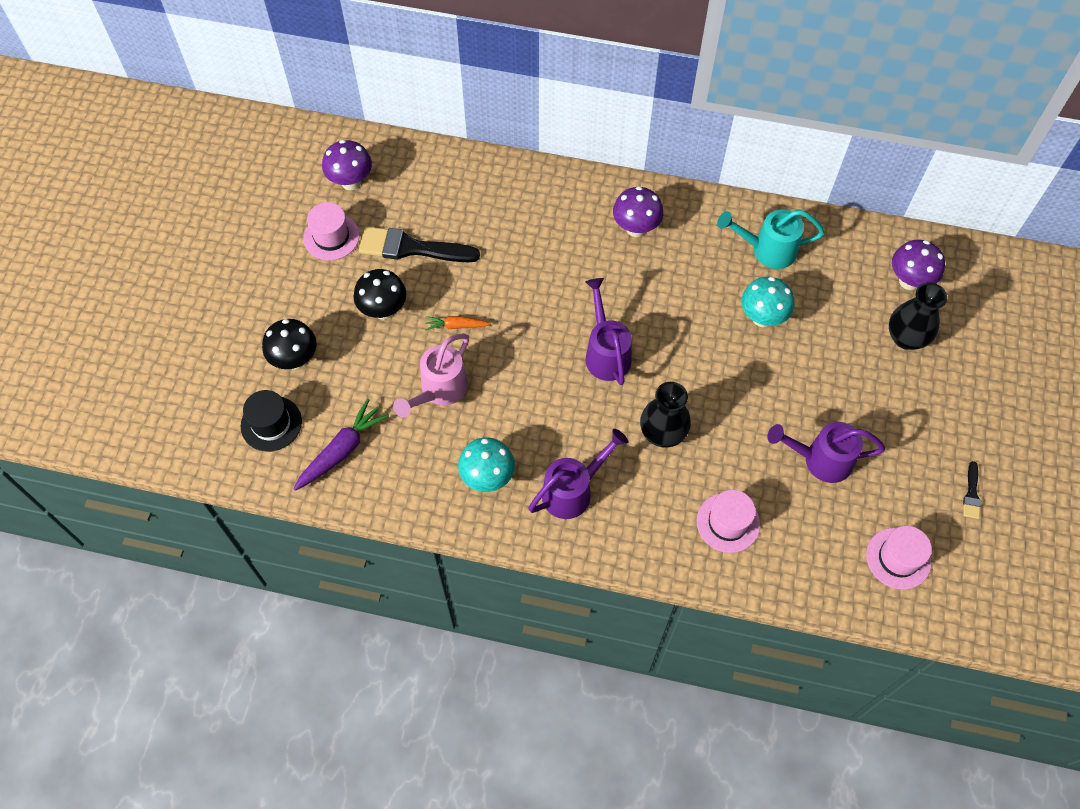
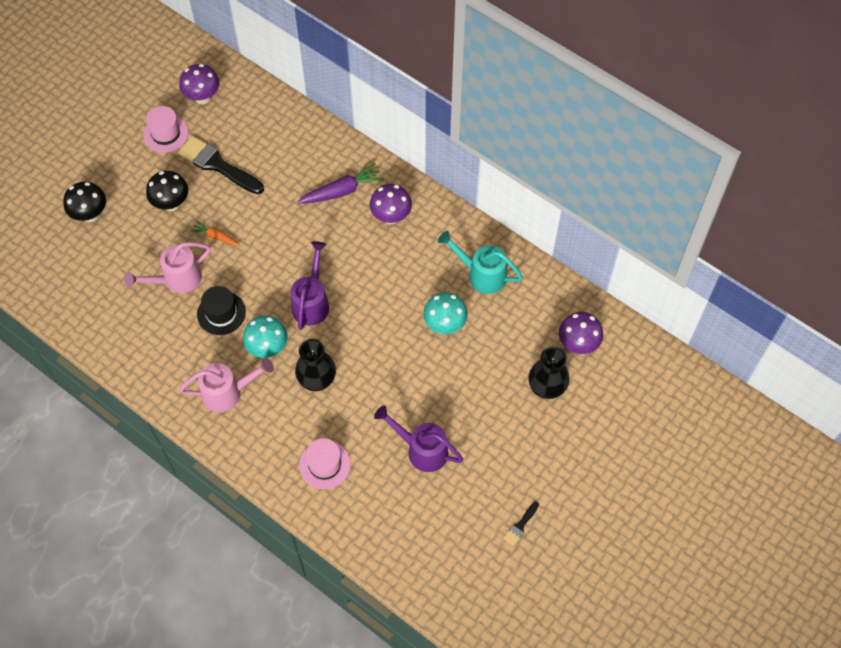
camera: 25 degrees right, 0 degrees up
(271, 423) = (49, 254): black hat -> black hat (221, 313)
(342, 450) = (86, 293): purple carrot -> purple carrot (341, 191)
(487, 477) = (174, 356): turquoise mushroom -> turquoise mushroom (268, 348)
(573, 491) = (228, 392): purple watering can -> pink watering can
(898, 558) = (434, 547): pink hat -> none

